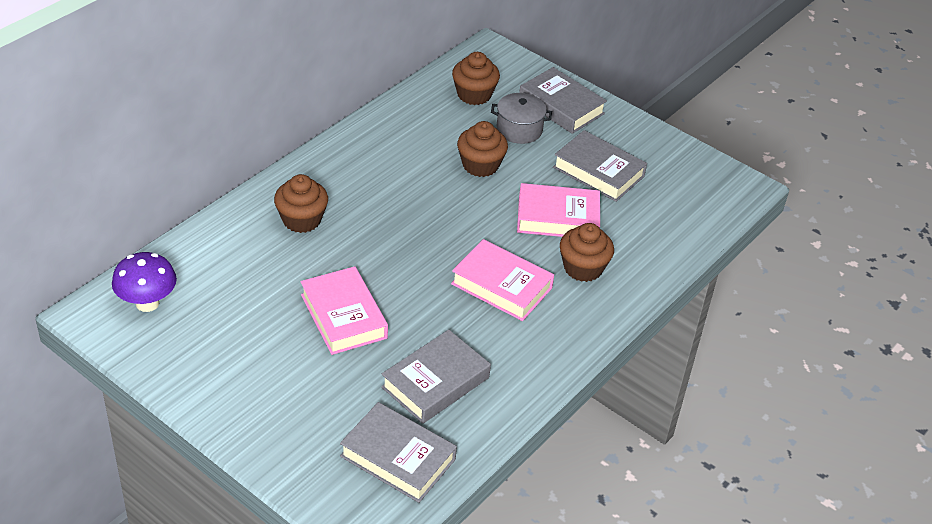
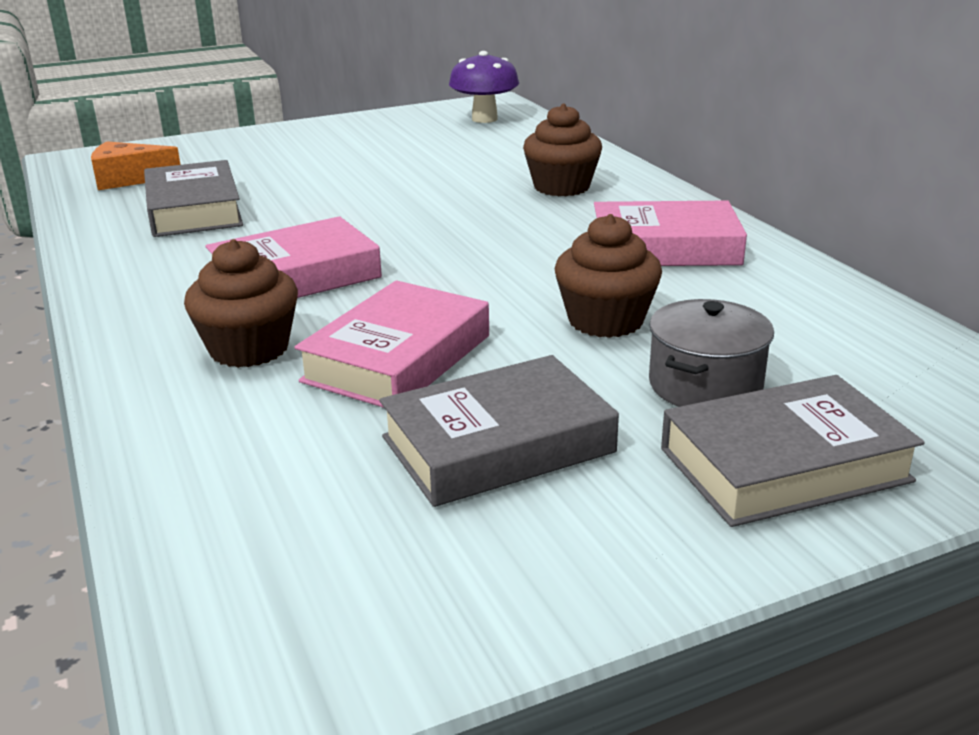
camera: 120 degrees right, 15 degrees down
(343, 316) = (362, 185): pink book -> pink book (665, 247)
(398, 458) = (128, 179): grey book -> orange cheese
(474, 95) = (856, 363): brown cupcake -> none

